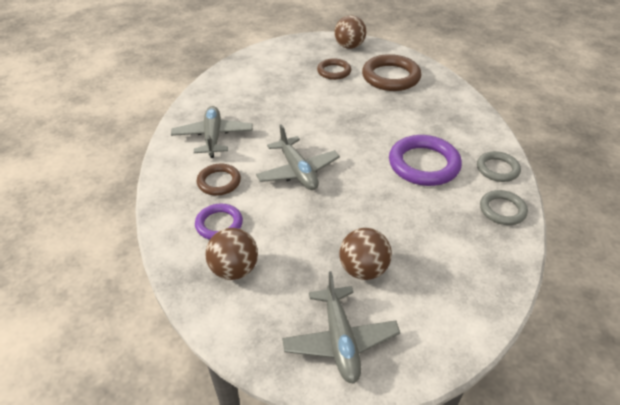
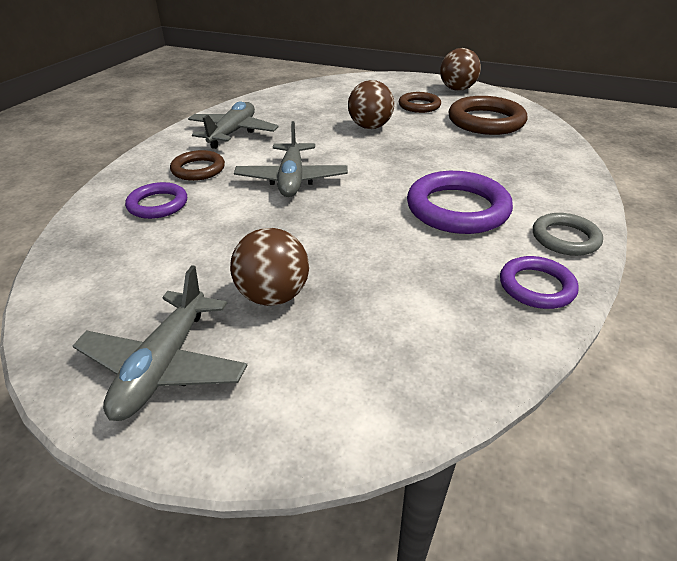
camera: 25 degrees right, 5 degrees down
(234, 269) = (126, 249): brown ball -> brown ball (370, 127)
(502, 210) = (536, 286): grey ring -> purple ring

